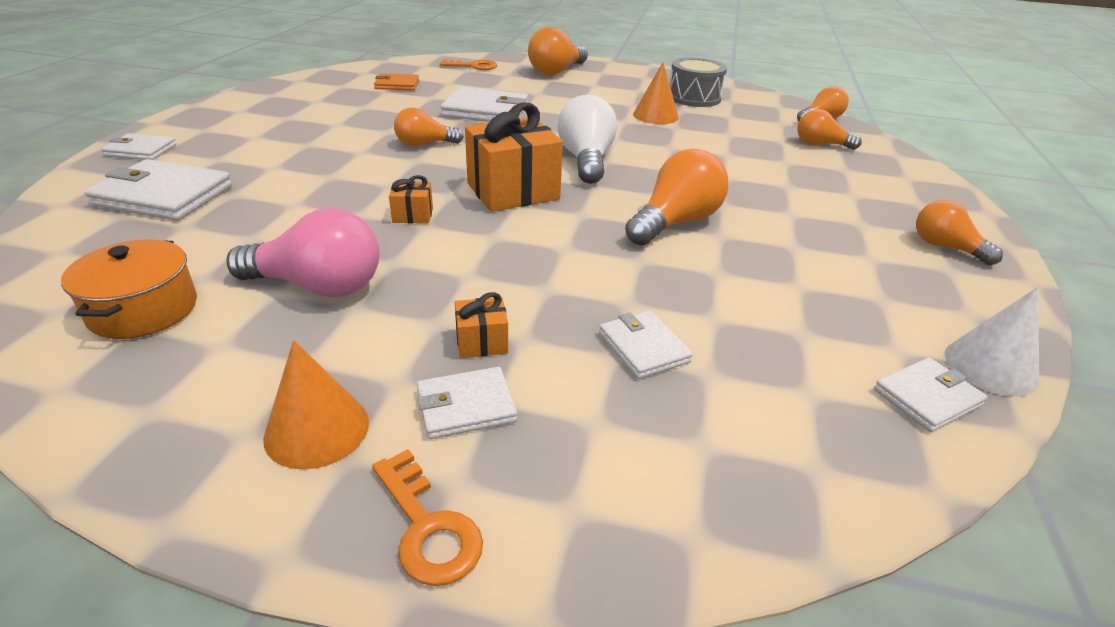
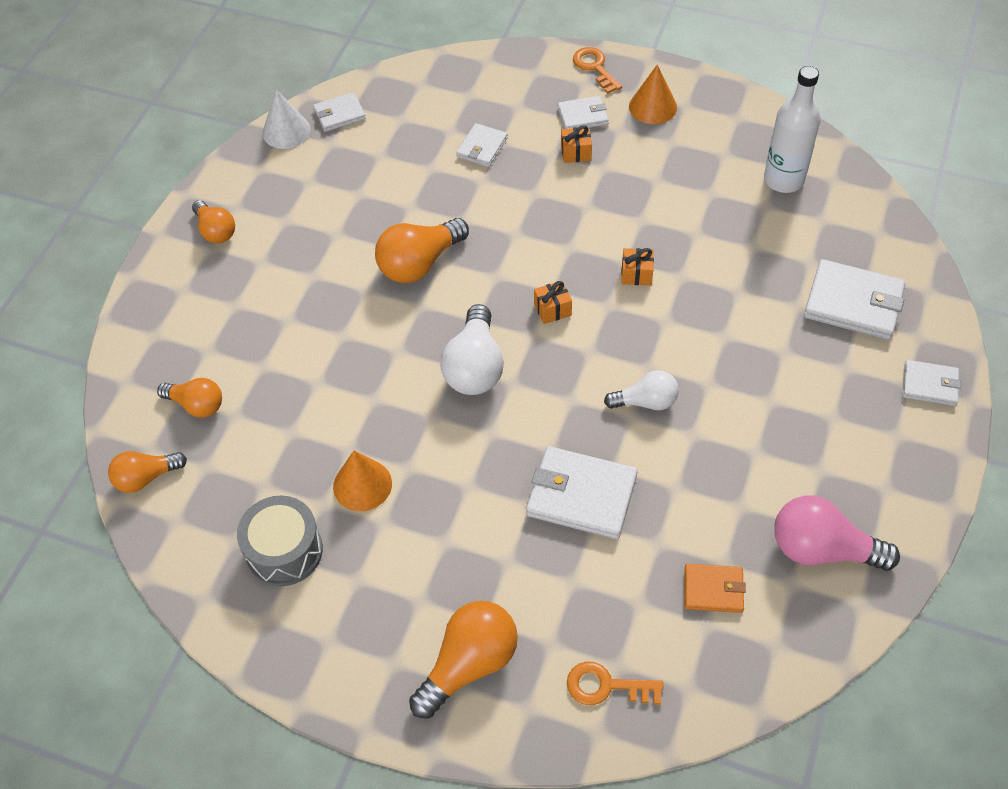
camera: 170 degrees left, 20 degrees up
(143, 310) = (783, 180): orange pot -> white bottle
(318, 286) = (685, 197): pink light bulb -> pink light bulb (822, 549)
(424, 144) = (645, 402): orange light bulb -> white light bulb
(513, 191) = (552, 309): orange gift -> orange gift, size x0.45
(643, 347) = (482, 147): white wallet -> white wallet turned 45 degrees clockwise

